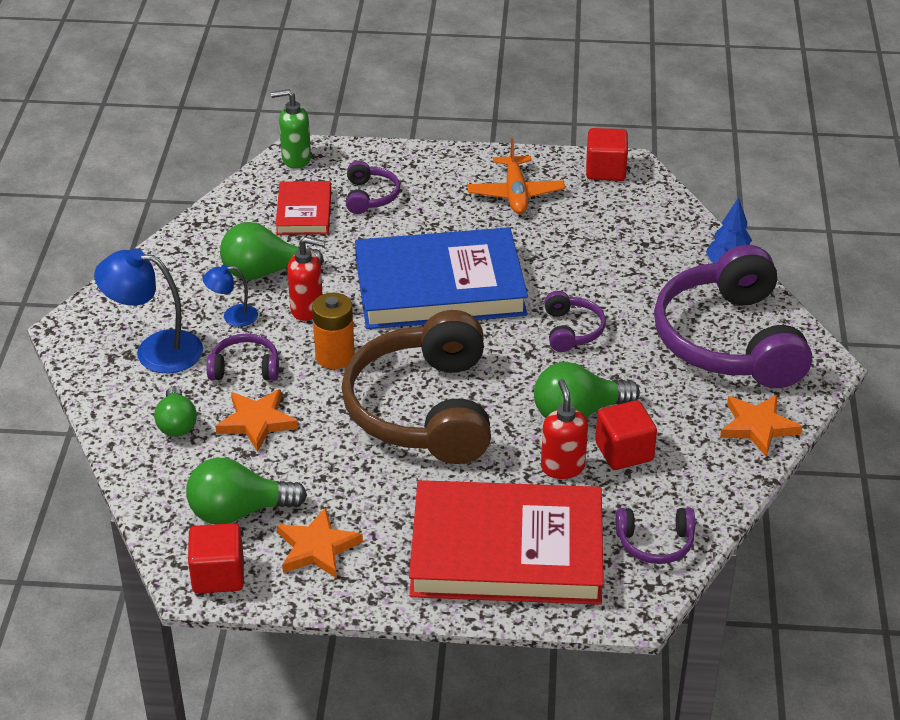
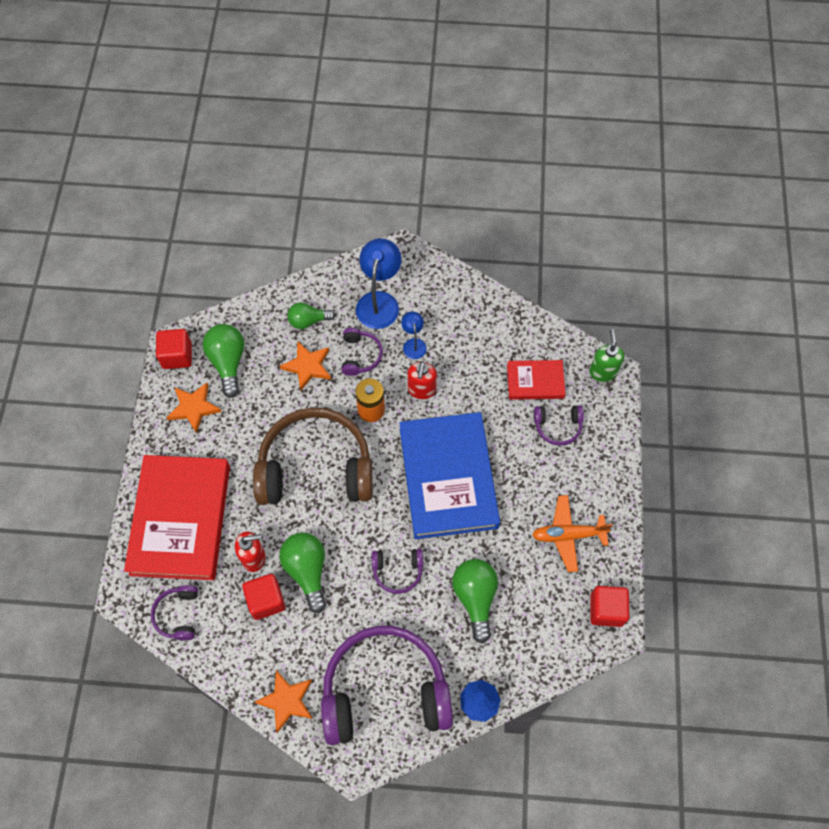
camera: 90 degrees right, 25 degrees up
(265, 272) = (462, 360): green light bulb -> green light bulb (475, 598)

